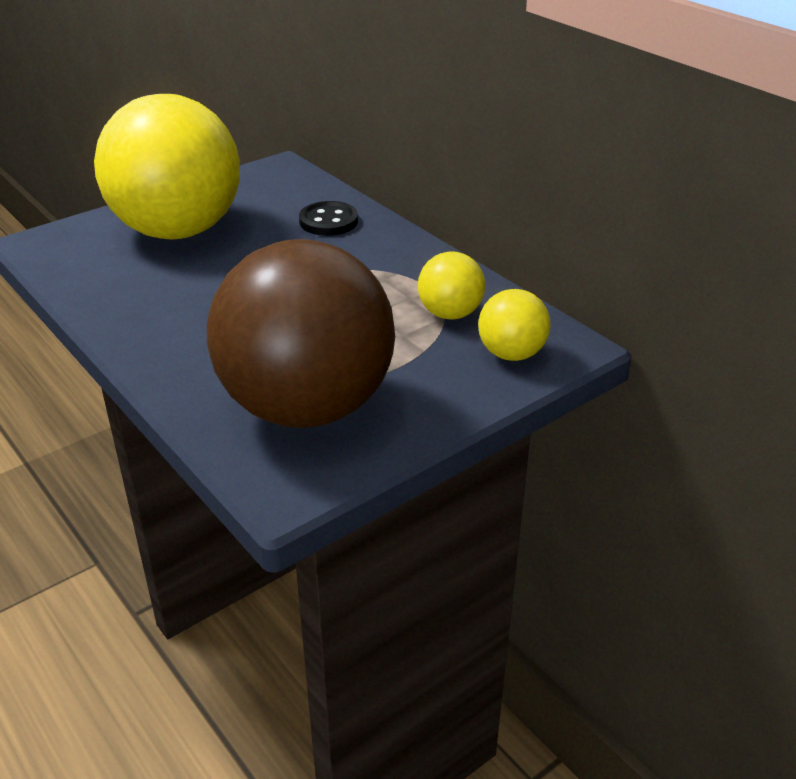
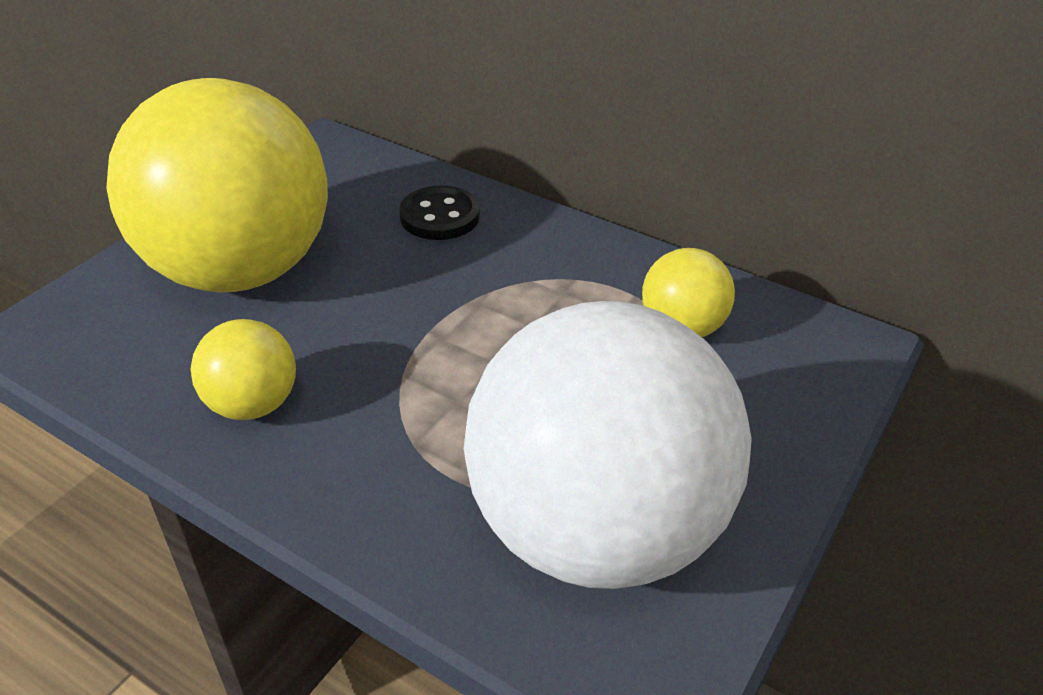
camera: 20 degrees left, 5 degrees up
(307, 407) = (596, 529): brown ball -> white ball
(511, 354) = (795, 373): yellow ball -> yellow ball (253, 404)

